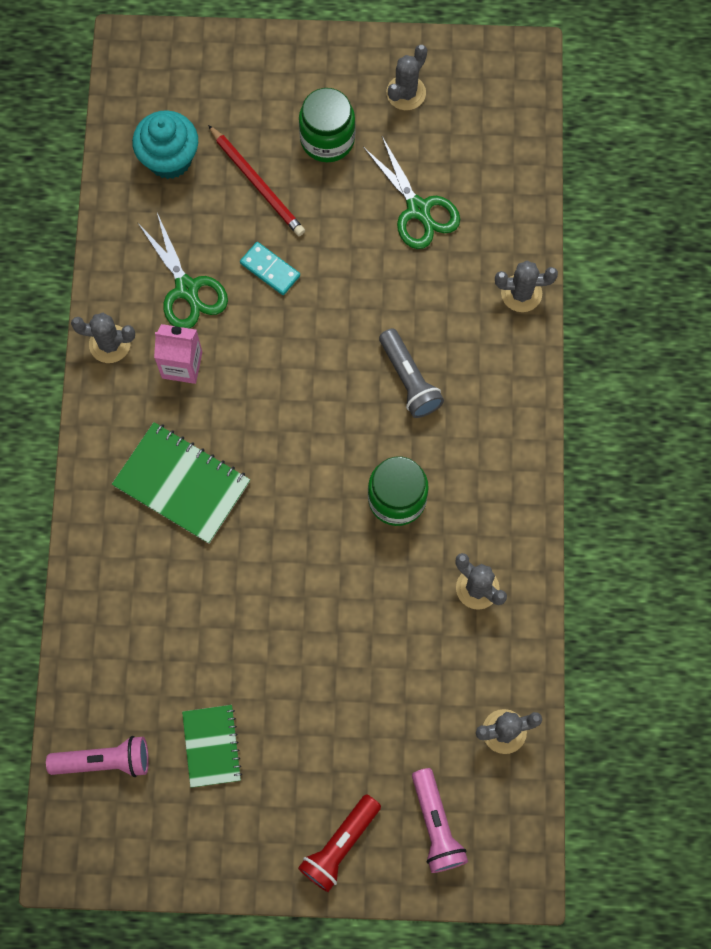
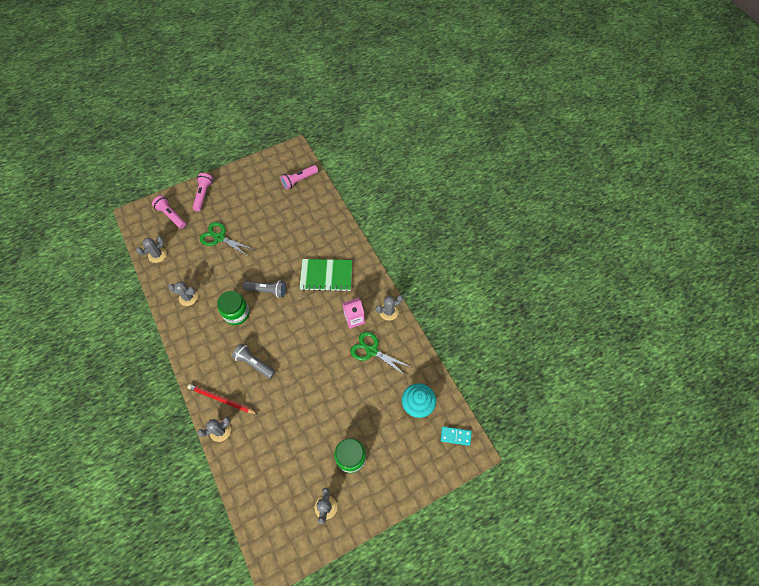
camera: 150 degrees right, 10 degrees down
(211, 746) = (264, 201): green notebook -> none
(257, 183) = (370, 416): red pencil -> red pencil (221, 400)
(270, 270) = (341, 378): turquoise domino -> turquoise domino (455, 436)
(315, 516) = (267, 290): none -> grey flashlight
(340, 845) = (203, 195): red flashlight -> pink flashlight
(418, 209) = (288, 446): green scissors -> green scissors (219, 237)

